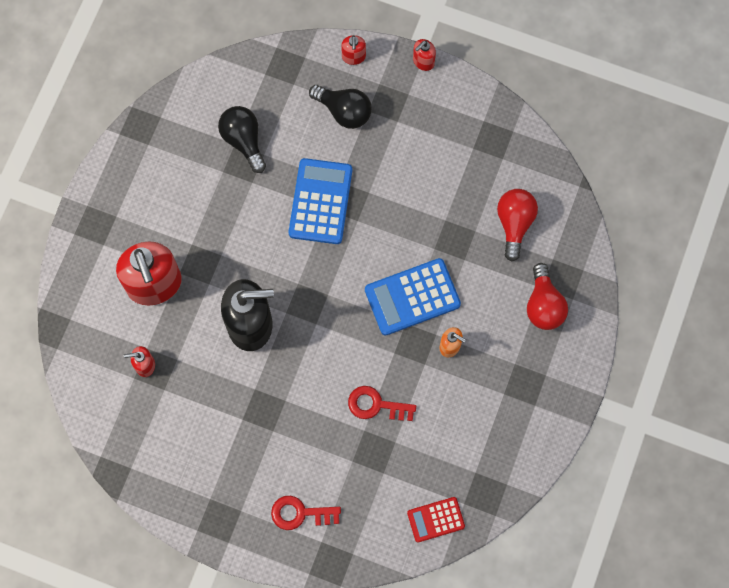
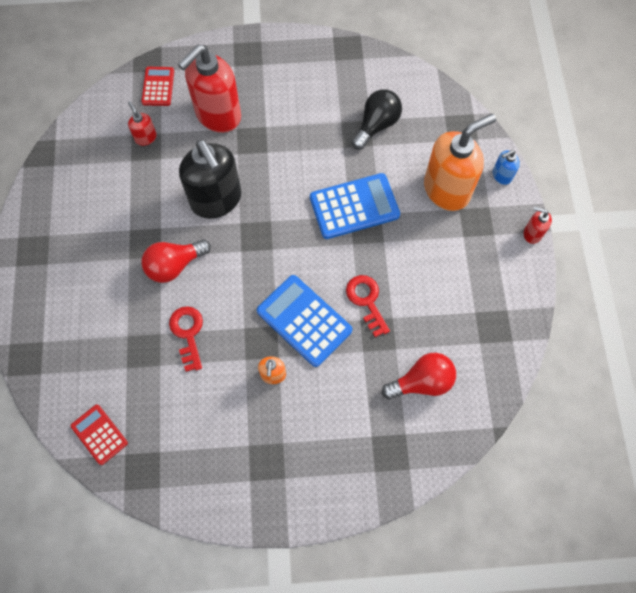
camera: 65 degrees right, 5 degrees down
(89, 330) = (158, 86): none -> red calculator
(300, 513) = (62, 312): red key -> red key (366, 301)
(344, 111) = (447, 189): black light bulb -> orange soap dispenser
(353, 57) = (501, 175): red soap dispenser -> blue soap dispenser
(543, 305) = (354, 445): red light bulb -> red light bulb (174, 265)

